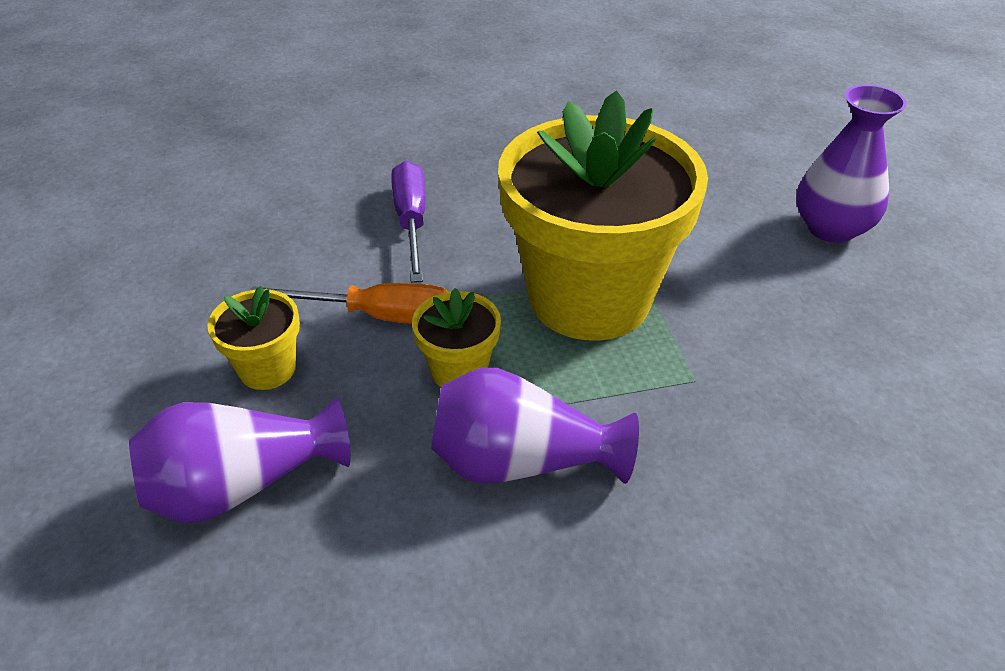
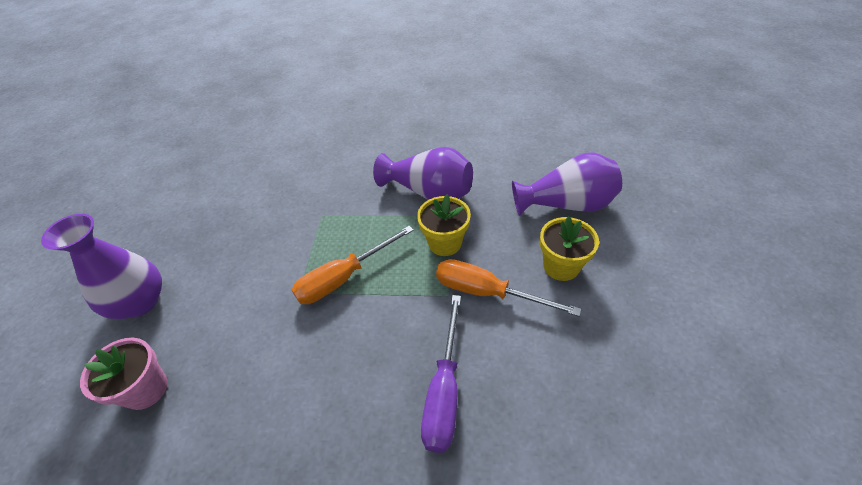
camera: 160 degrees left, 5 degrees up
(589, 298) = (344, 277): yellow flower pot -> orange screwdriver
(722, 172) = (146, 389): none -> pink flower pot

